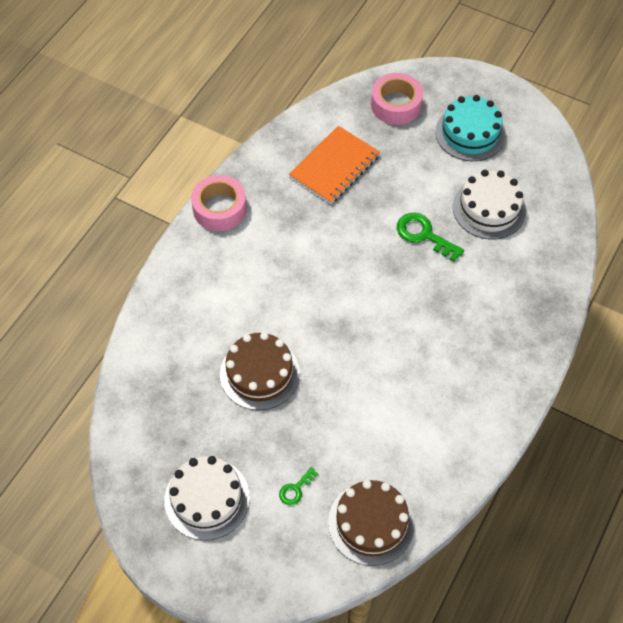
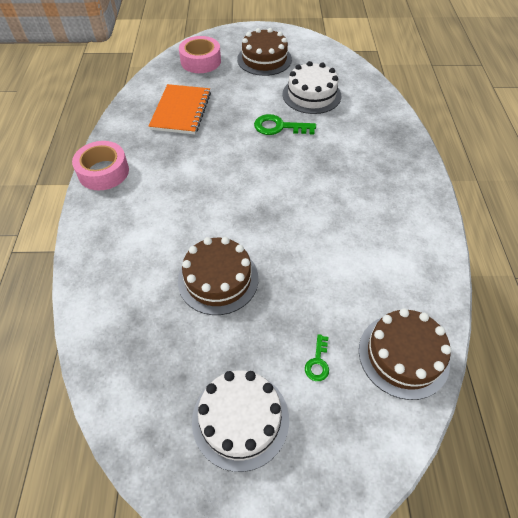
camera: 30 degrees left, 5 degrees down
(470, 133) = (264, 59): turquoise cake -> brown cake

